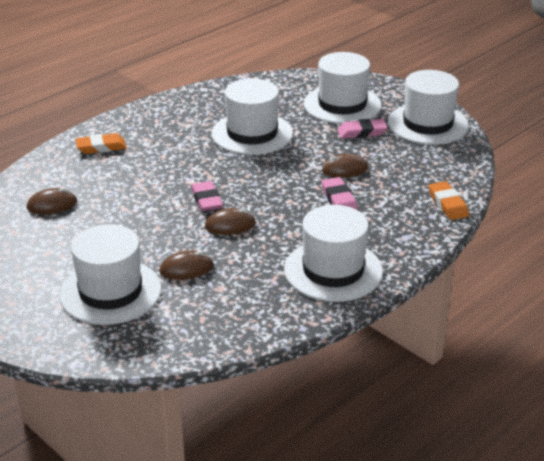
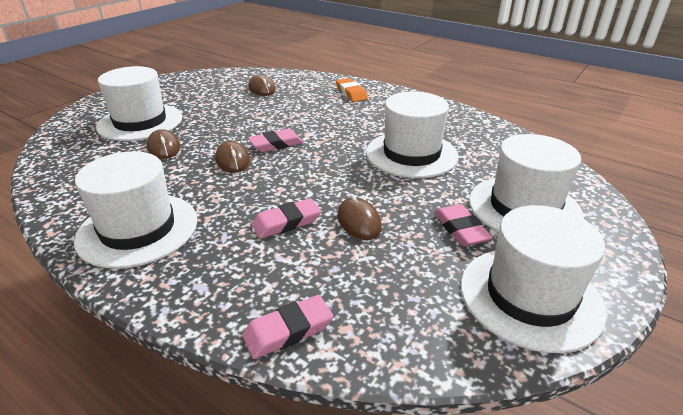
camera: 80 degrees right, 0 degrees up
(448, 204) = (288, 330): orange eraser -> pink eraser

